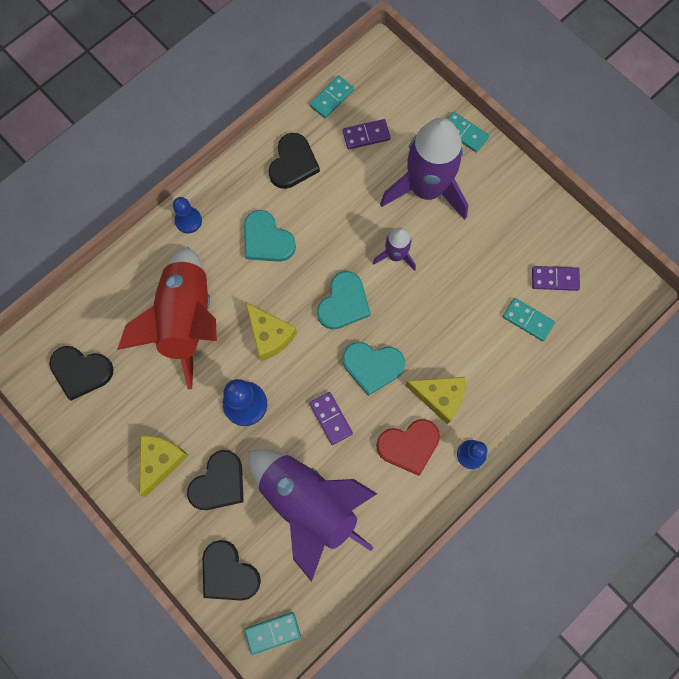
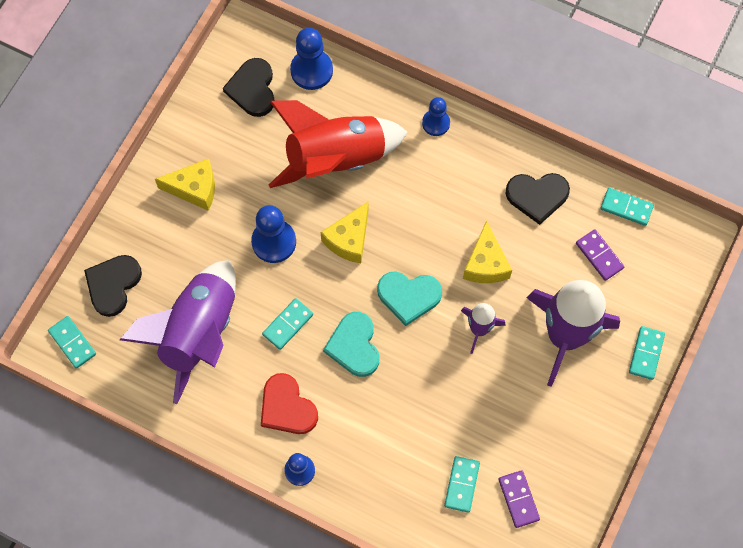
camera: 70 degrees right, 5 degrees down
(86, 310) = (311, 70): none -> blue pawn
(219, 483) = (191, 246): black heart -> none
(267, 240) = (445, 201): turquoise heart -> none
(331, 418) = (288, 324): purple domino -> turquoise domino
(439, 397) = (346, 421): yellow cheese -> yellow cheese (485, 263)

